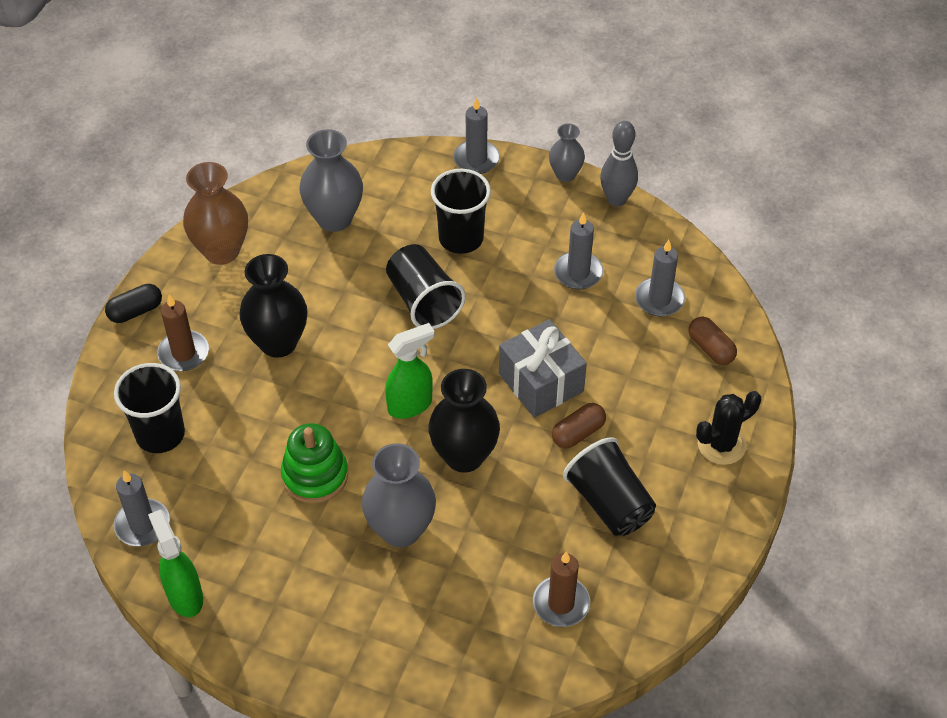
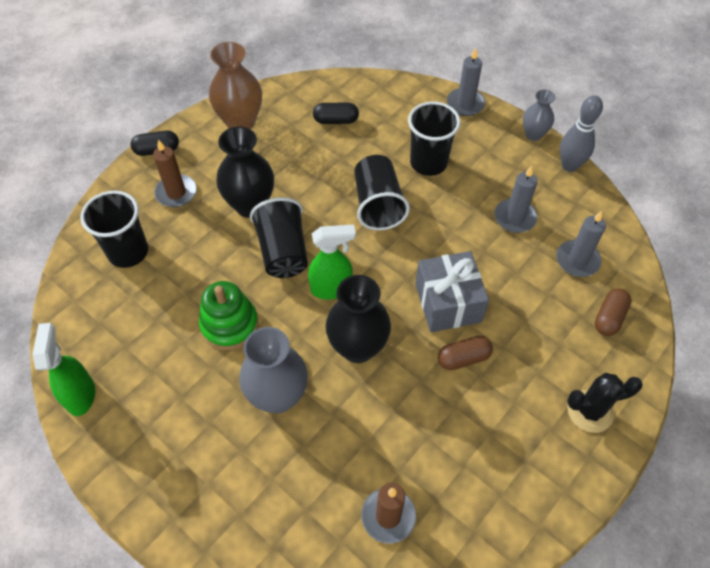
camera: 20 degrees right, 5 degrees up
(142, 525) = (79, 322): grey candle -> none
(334, 218) = (336, 120): grey vase -> black capsule
(609, 503) = (467, 433): black cup -> black cup (283, 252)
(710, 348) = (609, 318): brown capsule -> brown capsule turned 45 degrees clockwise

